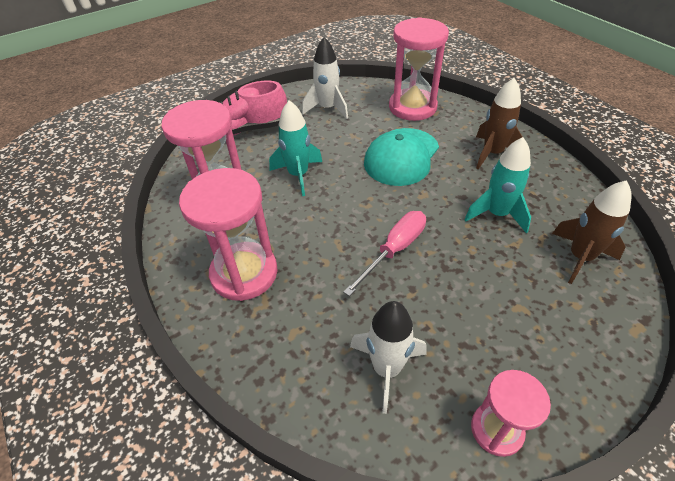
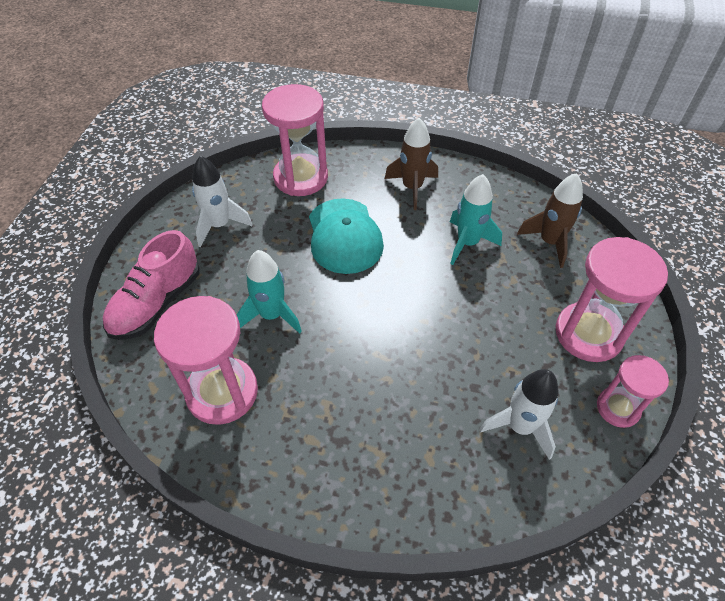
camera: 45 degrees left, 5 degrees up
(244, 273) = (332, 443): pink hourglass -> pink hourglass (588, 334)
(394, 250) = (428, 328): pink screwdriver -> none

